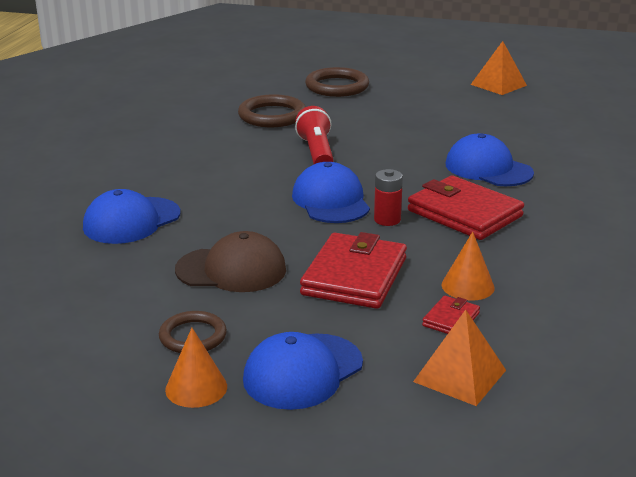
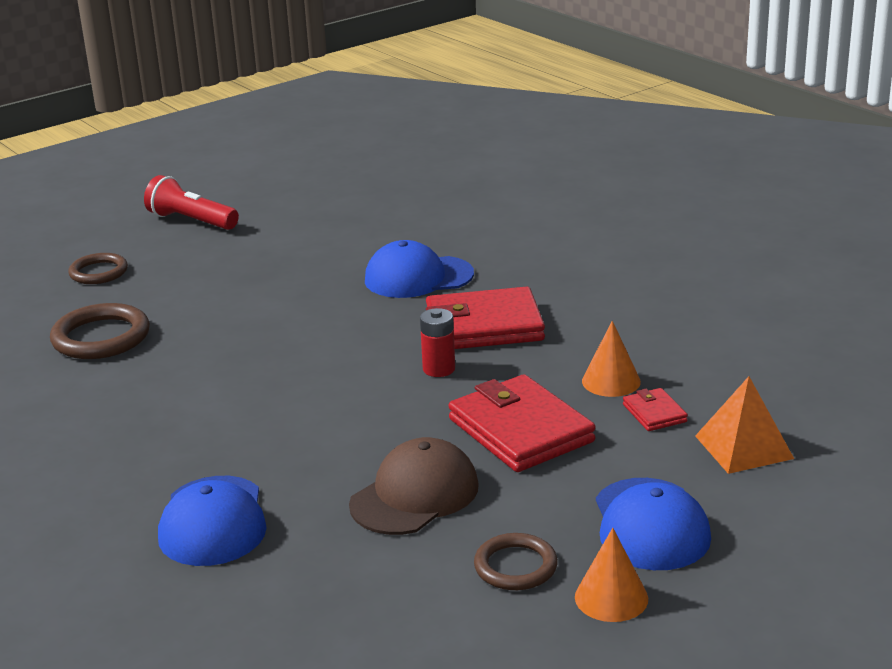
camera: 50 degrees left, 0 degrees up
(316, 152) = (237, 348): red flashlight -> red flashlight (191, 221)
(331, 201) = (355, 383): blue cap -> none
(337, 86) = (98, 272): brown ring -> brown ring, size x0.65
(498, 85) = (256, 194): orange pyramid -> none

